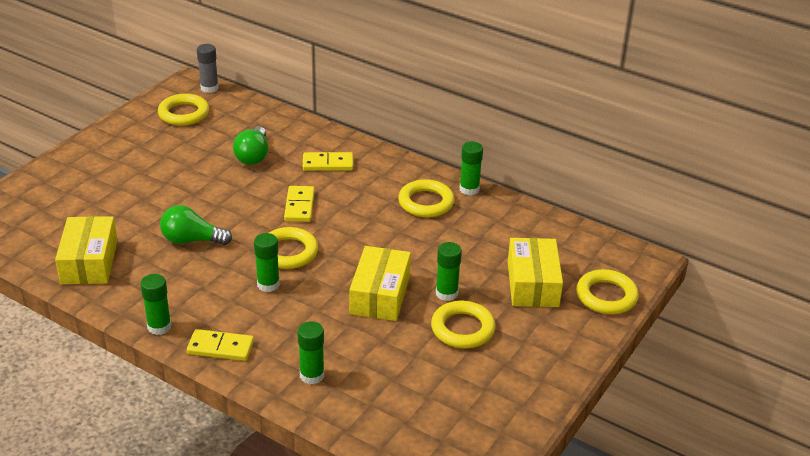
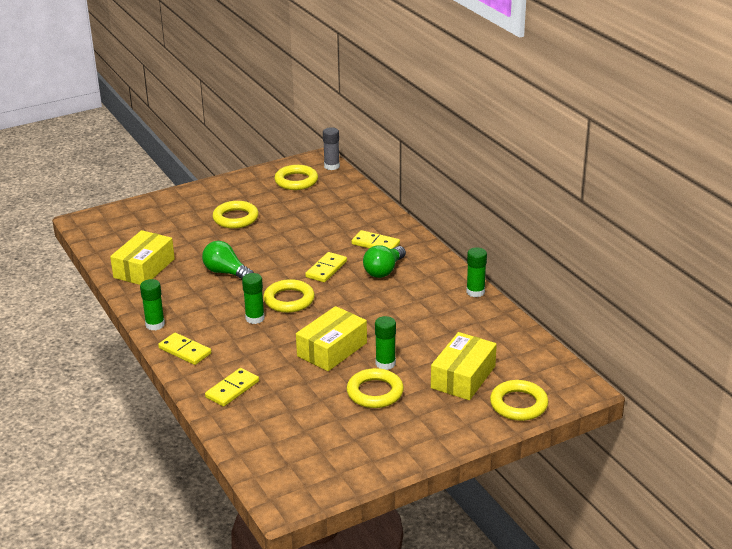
camera: 30 degrees right, 5 degrees down
(253, 156) = (322, 224): green light bulb -> green light bulb (384, 271)
(312, 375) = (232, 389): green glue stick -> yellow domino
(426, 202) = (429, 293): yellow ring -> yellow ring (235, 218)

